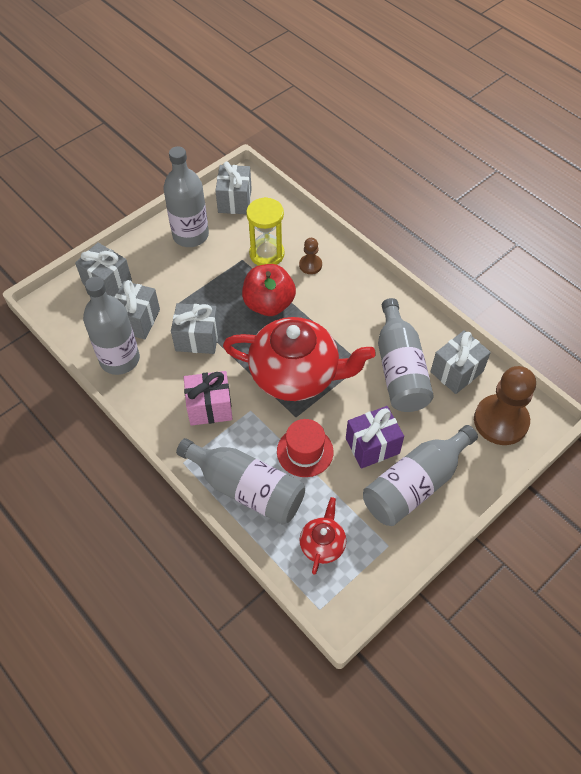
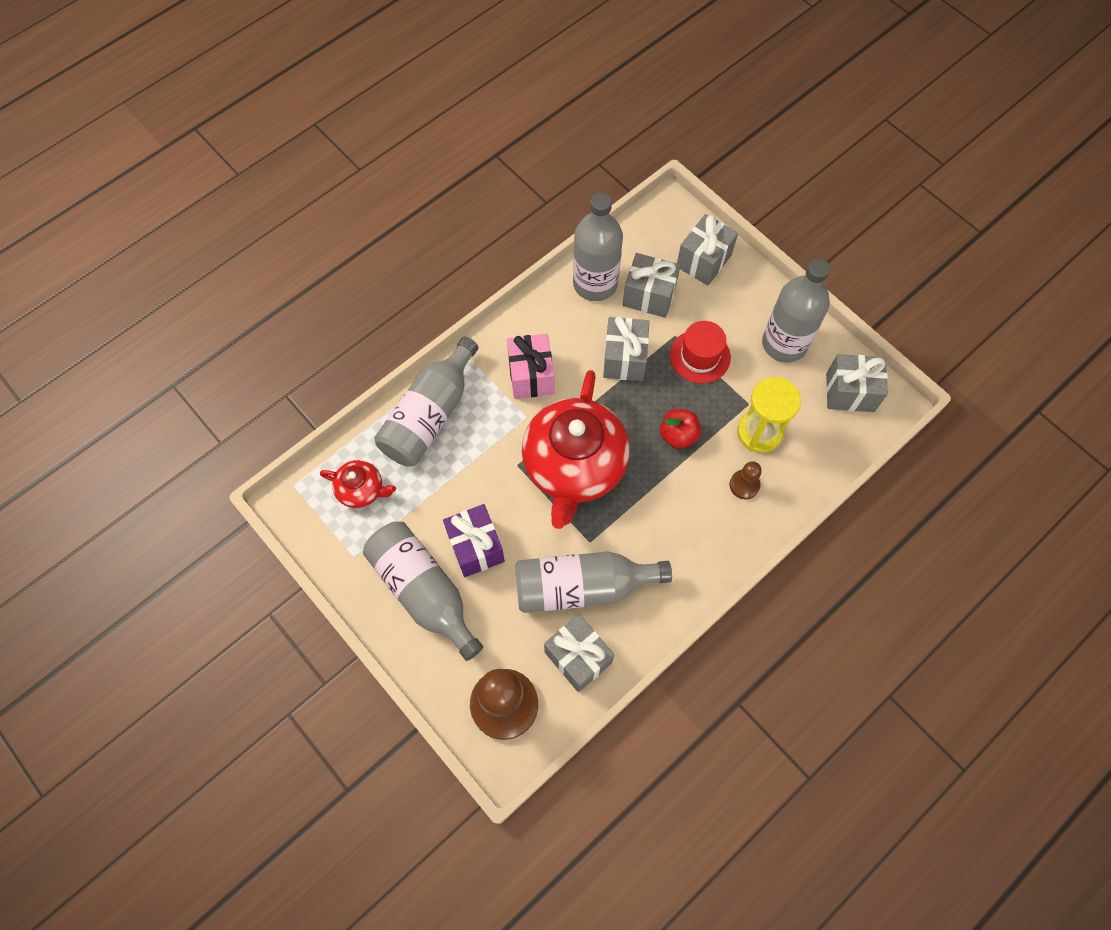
camera: 90 degrees right, 10 degrees up
(269, 304) = (678, 435): red apple -> red apple, size x0.62
(305, 451) = (471, 474): red hat -> red hat (700, 356)

